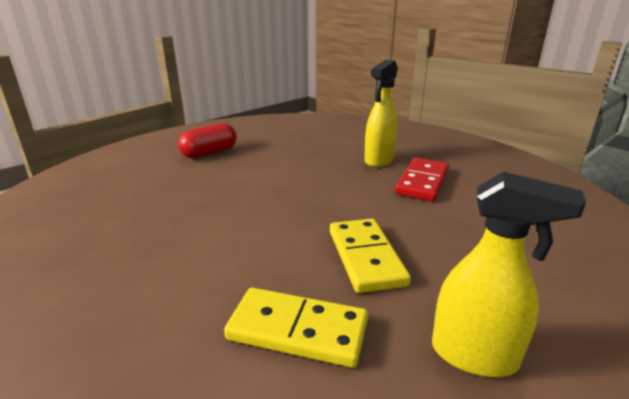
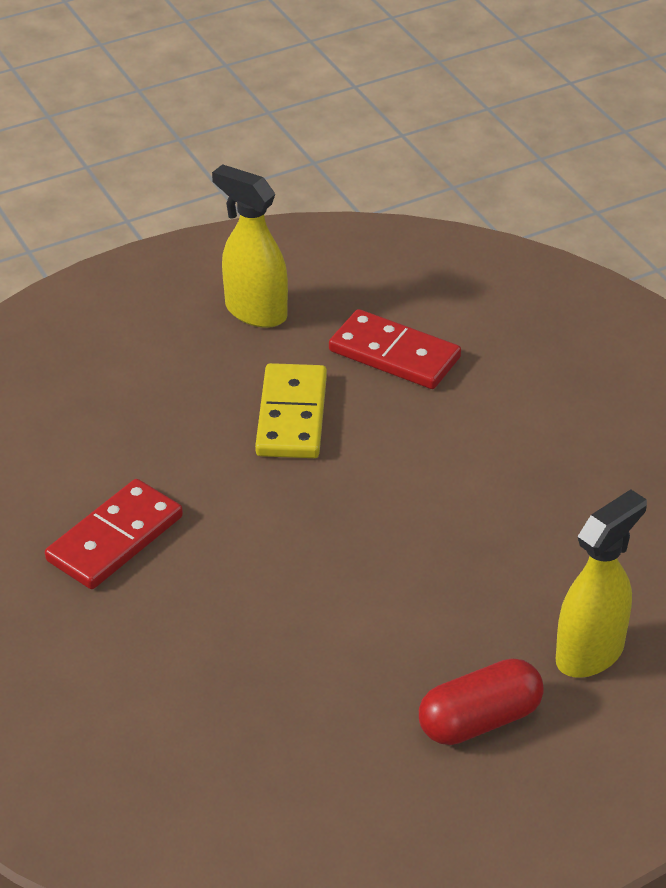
camera: 165 degrees left, 15 degrees up
(298, 330) = (394, 354): yellow domino -> red domino
(378, 160) = (144, 620): yellow spray bottle -> yellow spray bottle (590, 653)

